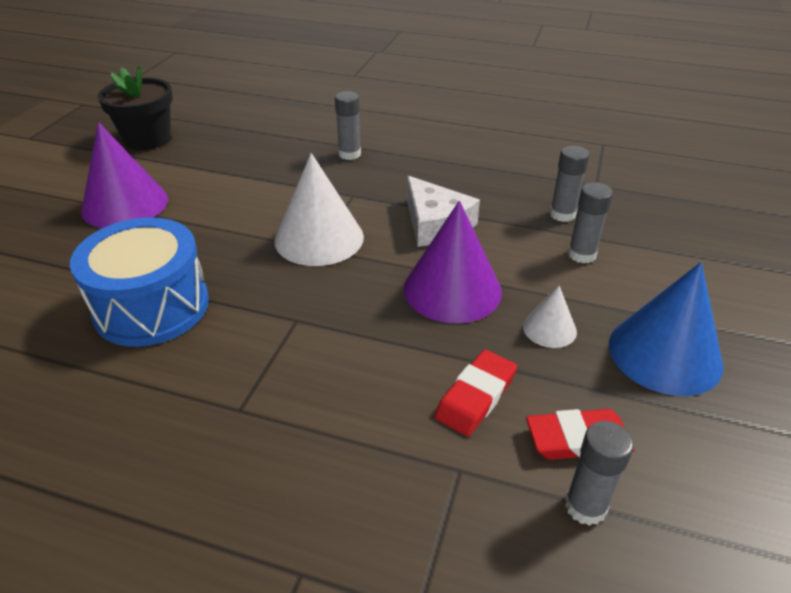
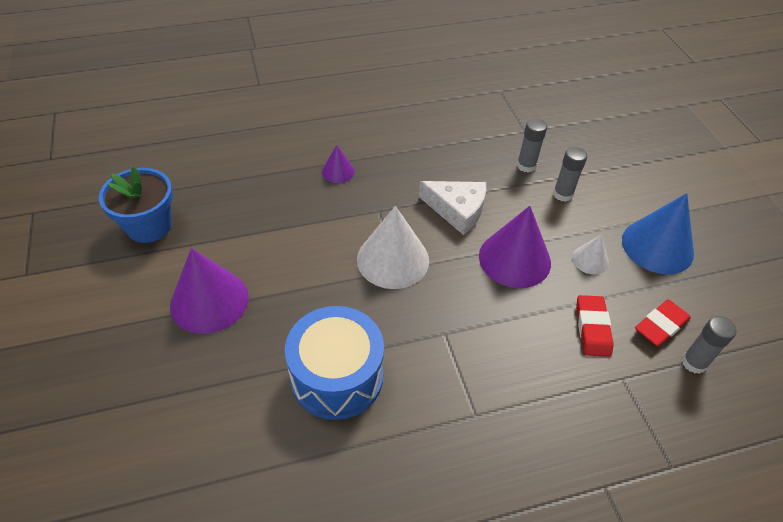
camera: 35 degrees left, 10 degrees up
(147, 139) = (149, 226): black flower pot -> blue flower pot
(349, 154) = (338, 171): grey glue stick -> purple cone

